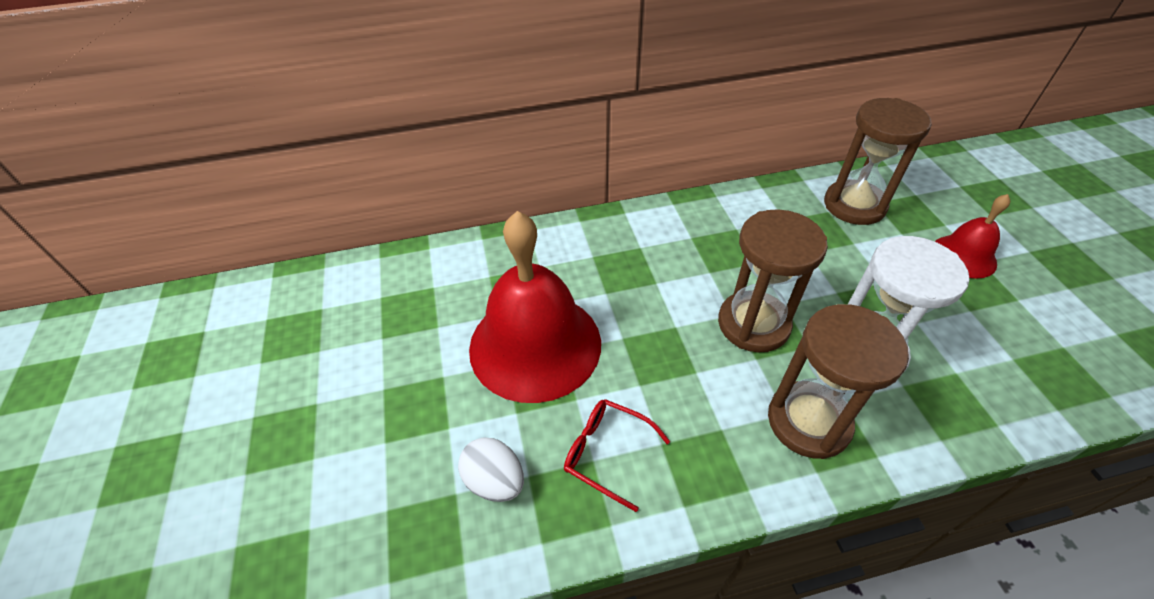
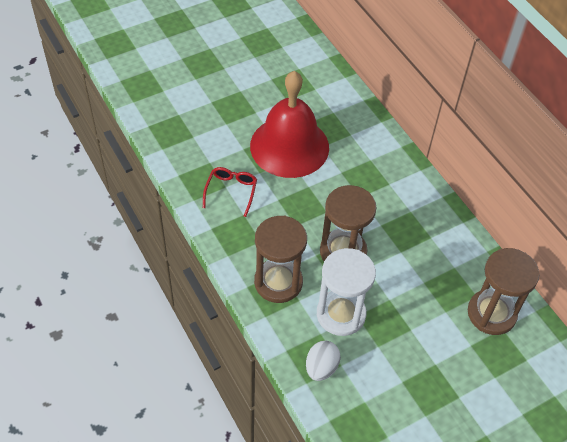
camera: 70 degrees right, 5 degrees up
(495, 481) = (203, 150): white egg -> white egg (321, 368)
(964, 256) = (460, 385): red bell -> none

